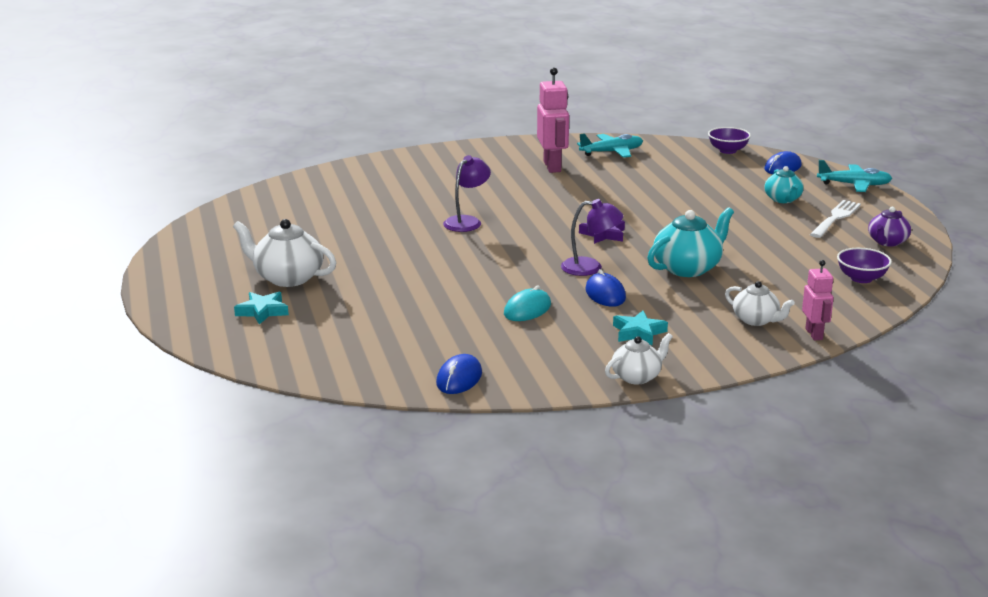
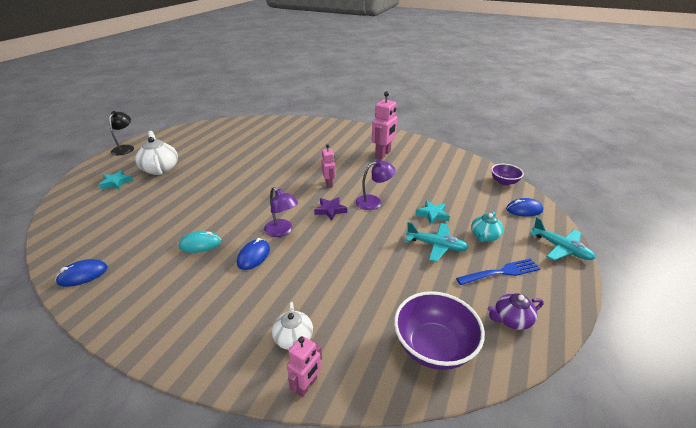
camera: 40 degrees right, 10 degrees up
(158, 279) = (125, 148): none -> black lamp
(467, 221) = (284, 170): purple lamp -> purple lamp (374, 201)
(551, 214) = (329, 184): none -> pink robot
(612, 152) = (430, 157): turquoise plane -> turquoise plane (436, 246)
(637, 377) = (144, 341): white teapot -> none
(638, 332) = (213, 300): turquoise star -> turquoise star (432, 215)
(688, 268) = (331, 262): turquoise teapot -> none
(835, 218) = (500, 272): white fork -> blue fork
(861, 278) = (433, 347): purple bowl -> purple bowl, size x1.70

